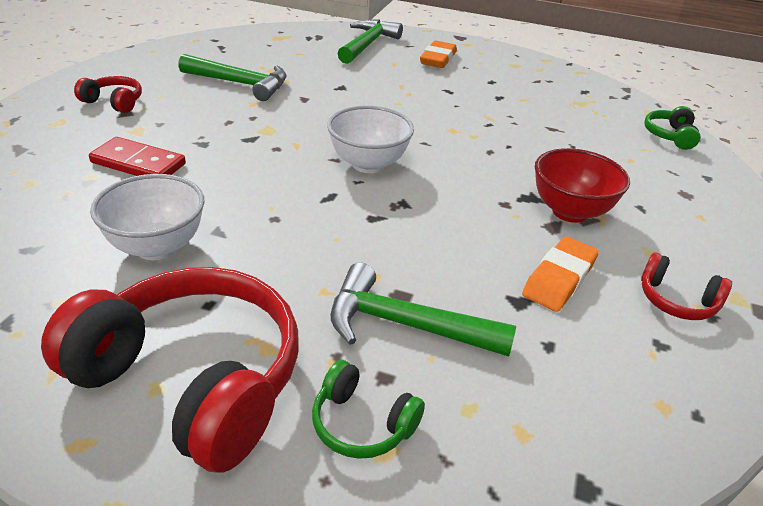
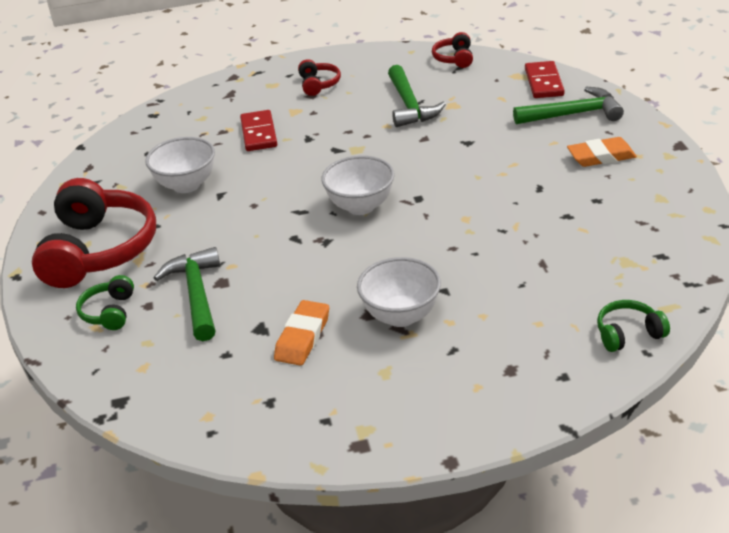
camera: 65 degrees right, 0 degrees up
(306, 35) = (544, 82): none -> red domino
(559, 279) = (302, 337): orange eraser -> orange eraser turned 75 degrees counterclockwise
(570, 212) = (401, 316): red bowl -> white bowl
(676, 300) = (330, 398): red headphones -> red headphones (454, 58)

